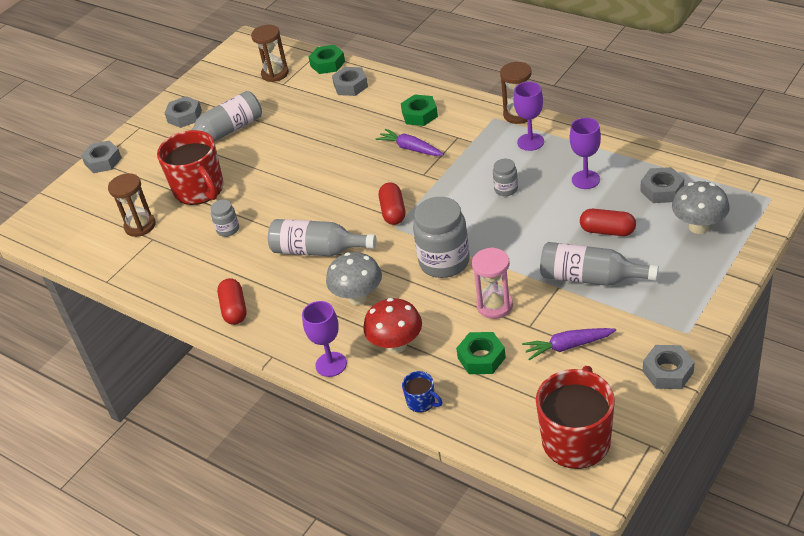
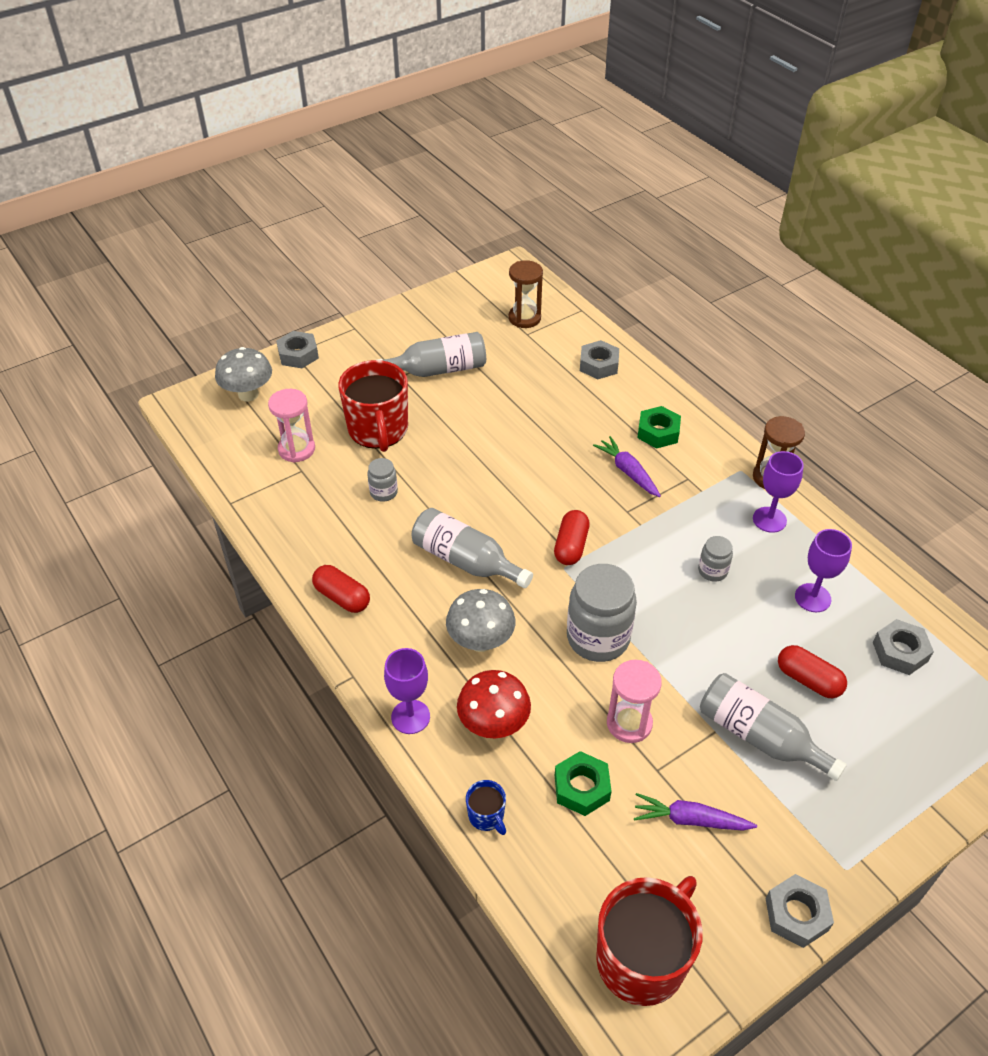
camera: 15 degrees right, 5 degrees up
(140, 226) = (296, 449): brown hourglass -> pink hourglass
(184, 116) = (406, 333): grey nut -> none
(234, 309) = (342, 597): red capsule -> red capsule turned 60 degrees counterclockwise
(327, 64) = (586, 327): green nut -> none
(698, 227) = (924, 723): grey mushroom -> grey mushroom (248, 394)

